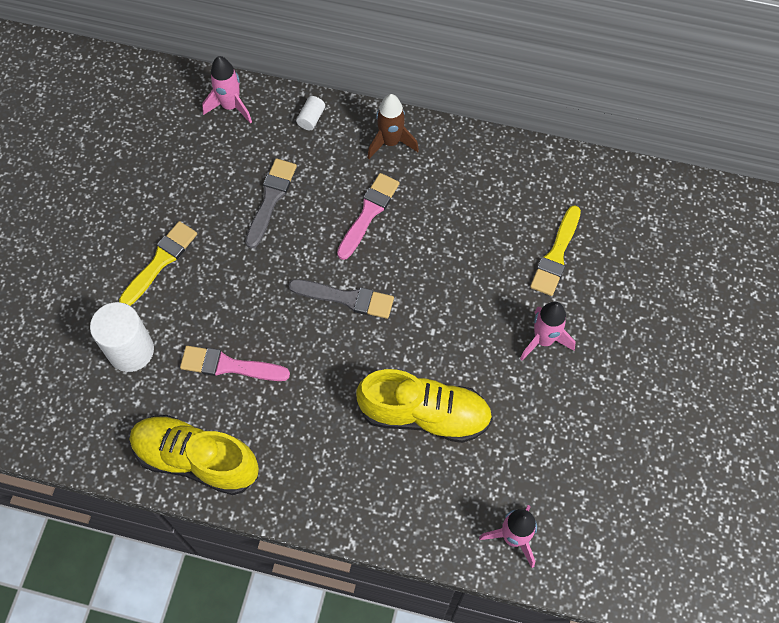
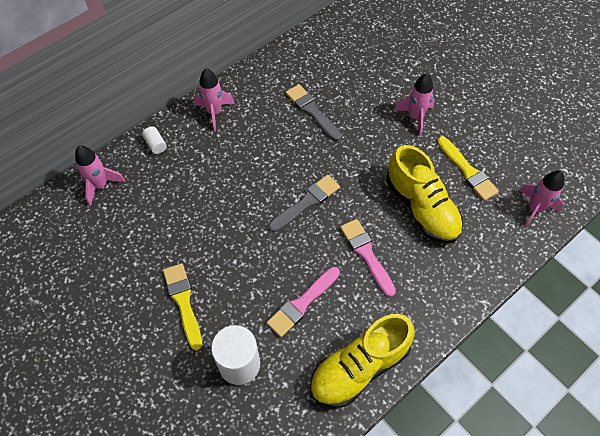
camera: 55 degrees left, 5 degrees down
(270, 200) = (195, 203): grey brush -> grey brush (312, 111)
(368, 213) = (255, 154): pink brush -> pink brush (367, 254)
(390, 142) = (214, 112): brown rocket -> pink rocket
(424, 414) = (421, 207): yellow shoe -> yellow shoe turned 105 degrees clockwise
(556, 254) = (364, 78): yellow brush -> yellow brush (467, 171)

